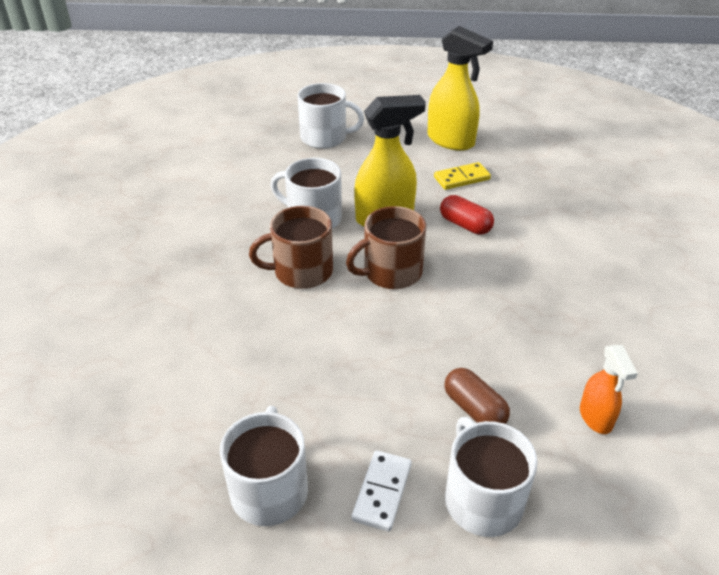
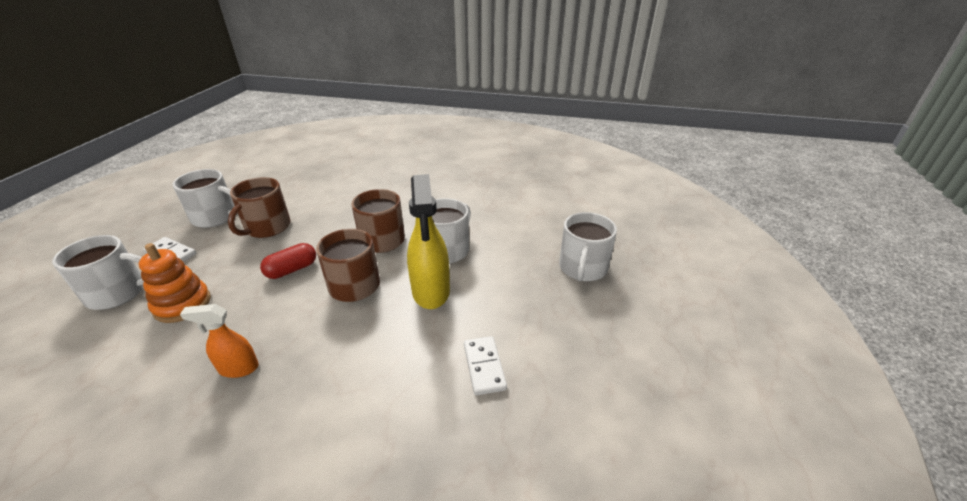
camera: 100 degrees right, 5 degrees down
(291, 400) = (267, 227): none -> brown mug
(451, 141) = (574, 375): yellow spray bottle -> none
(461, 178) = (484, 366): yellow domino -> white domino
(465, 225) = (395, 349): red capsule -> red capsule (292, 270)
(474, 409) = (182, 304): brown capsule -> orange stacking toy
(596, 418) = (99, 377): orange spray bottle -> orange spray bottle (238, 368)

